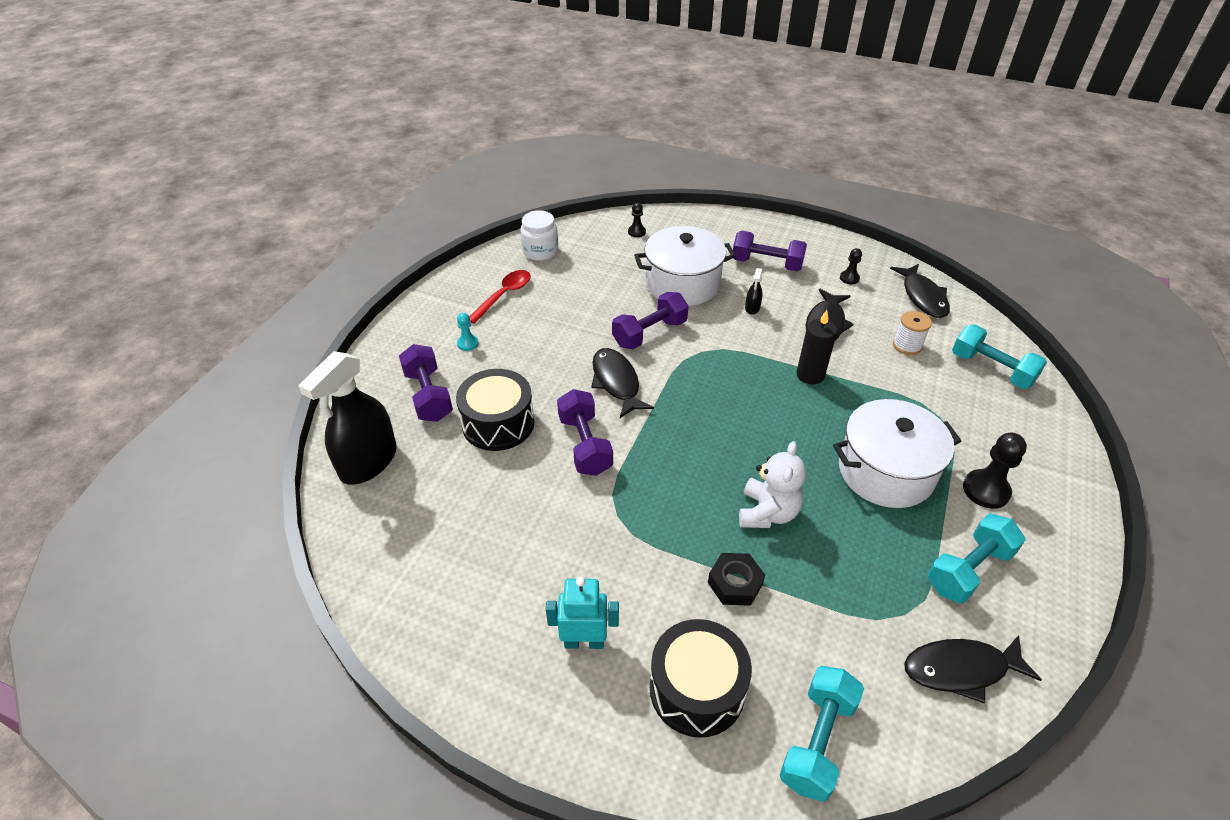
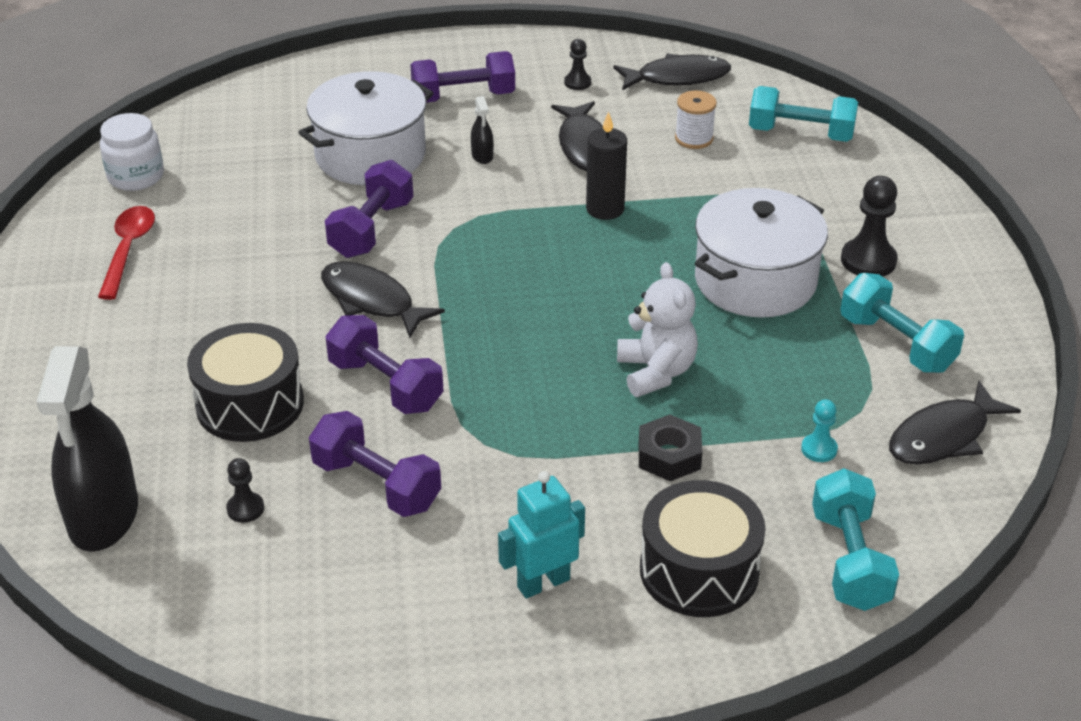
camera: 30 degrees left, 5 degrees down
(428, 396) = (122, 409): purple dumbbell -> purple dumbbell (376, 484)
(467, 343) = (125, 327): turquoise pawn -> turquoise pawn (819, 449)
(636, 232) = (257, 109): black pawn -> black pawn (245, 509)
(923, 297) = (677, 78): black fish -> black fish turned 60 degrees counterclockwise
(968, 570) = (896, 344): turquoise dumbbell -> turquoise dumbbell turned 60 degrees counterclockwise

